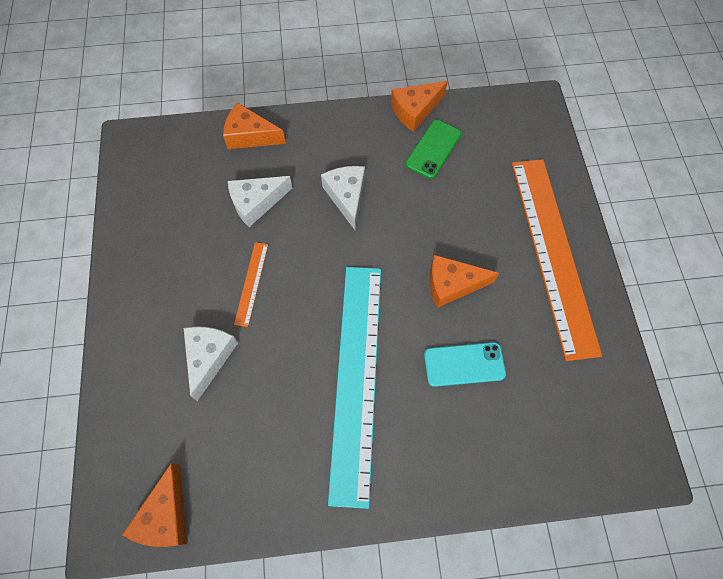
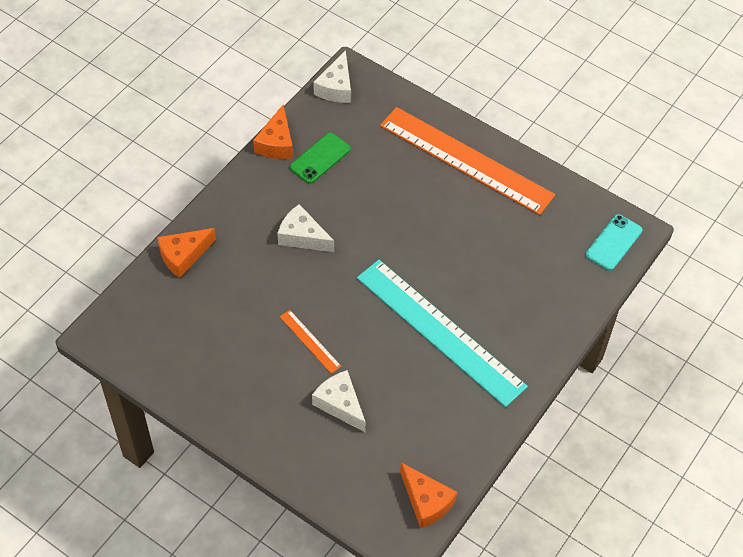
camera: 50 degrees left, 10 degrees down
(256, 203) = (247, 293): white cheese -> white cheese (336, 87)
(433, 149) = (320, 158): green phone -> green phone turned 60 degrees clockwise
(452, 285) = (431, 230): orange cheese -> none
(464, 364) = (489, 267): turquoise phone -> turquoise phone (613, 242)

